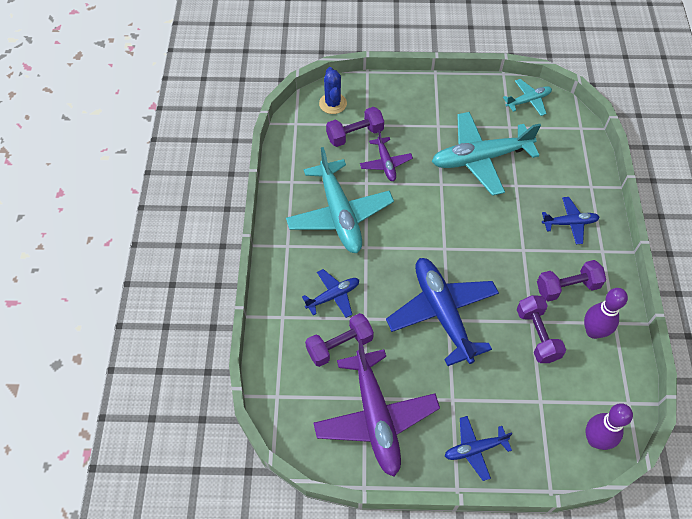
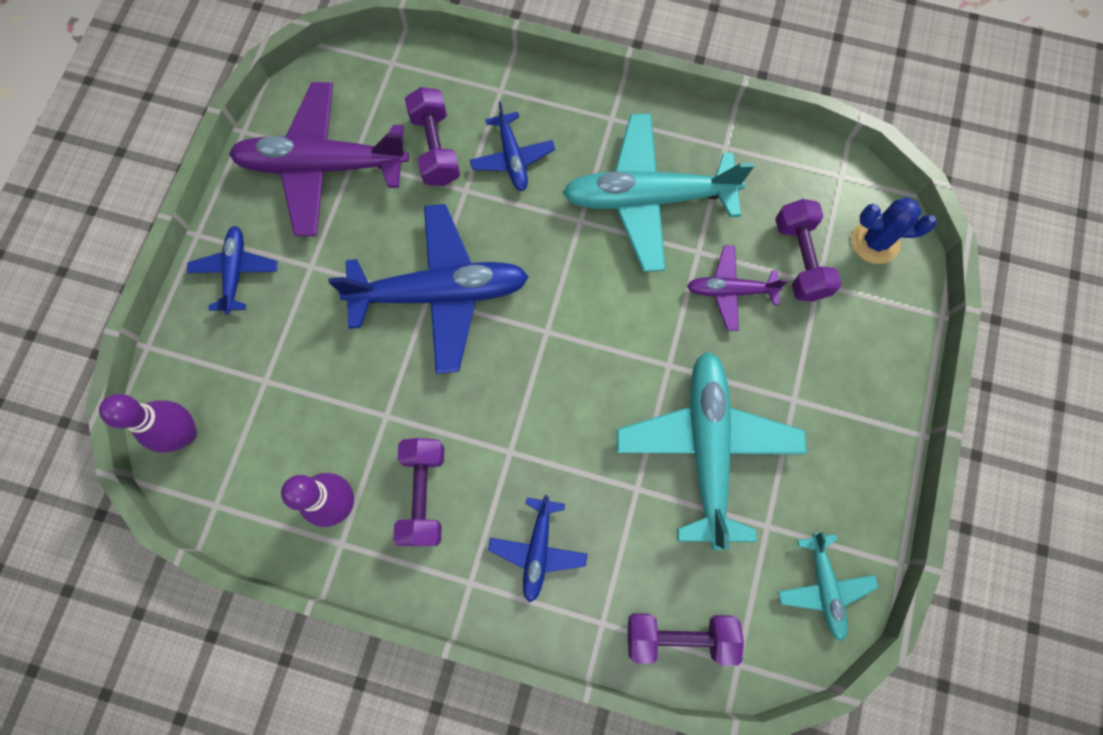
camera: 105 degrees right, 15 degrees up
(537, 335) = (362, 415): purple dumbbell -> purple dumbbell (679, 636)

